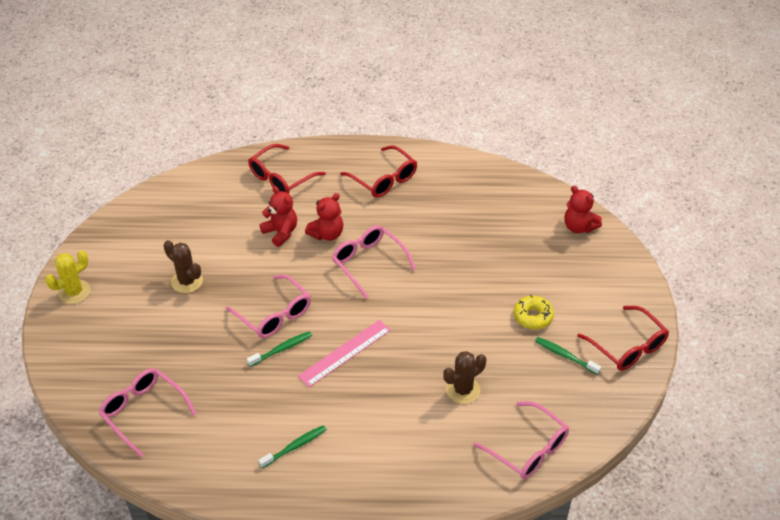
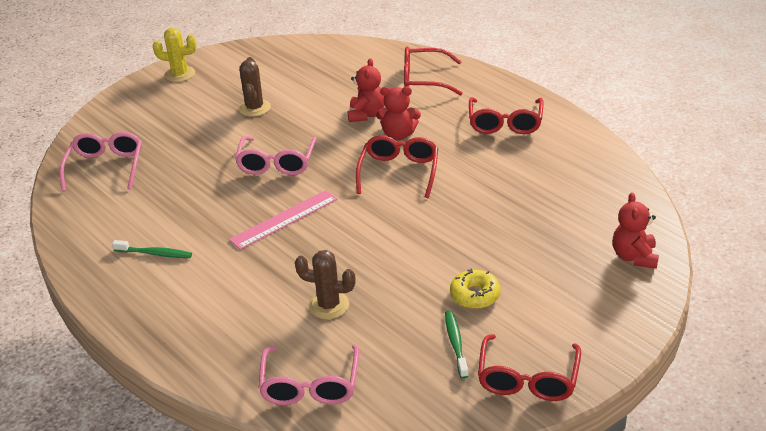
camera: 50 degrees right, 10 degrees down
(281, 349) = (245, 188): green toothbrush -> none
(345, 353) = (284, 219): pink ruler -> pink ruler turned 45 degrees counterclockwise
(368, 263) = (399, 172): pink glasses -> red glasses

